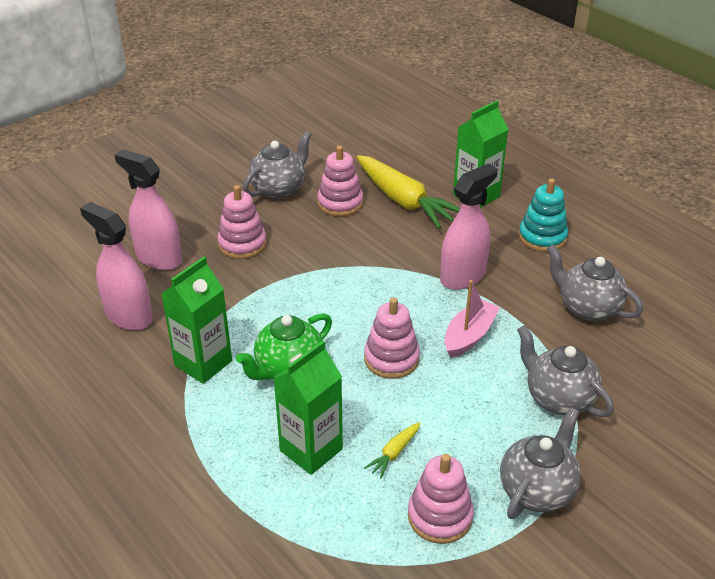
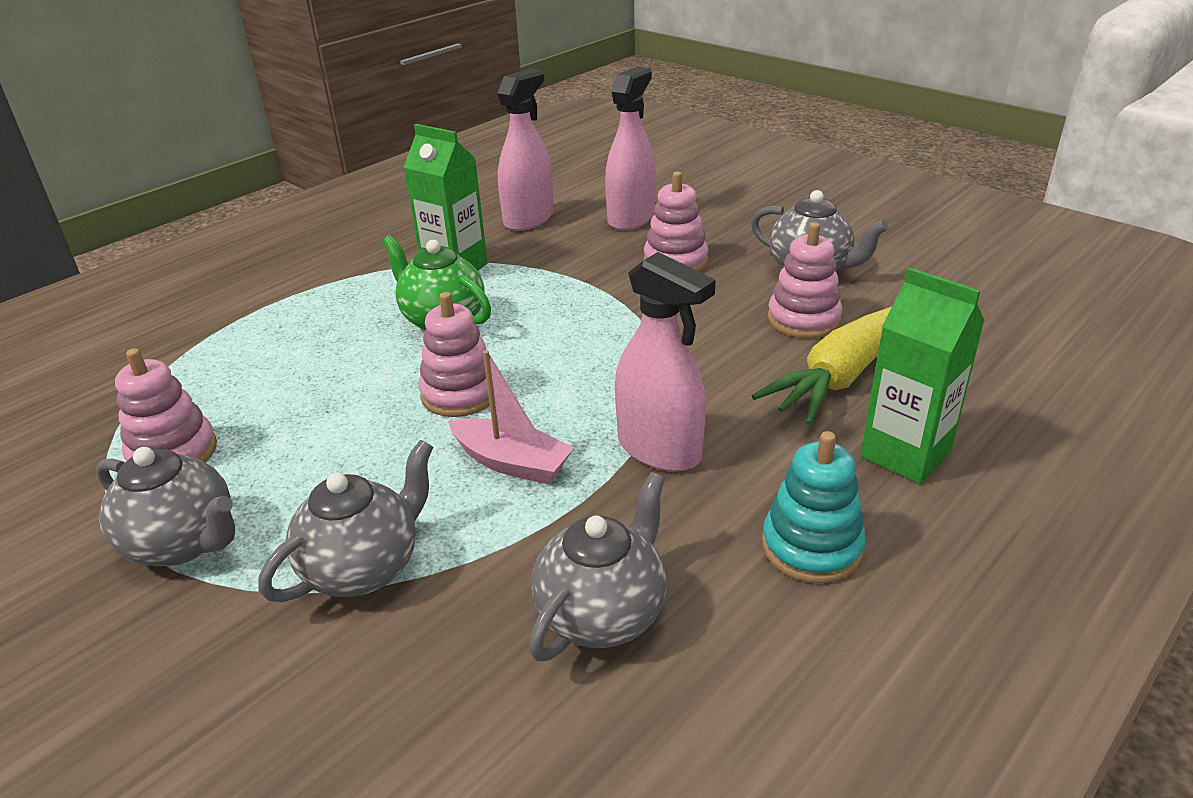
camera: 85 degrees right, 5 degrees down
(311, 450) = (308, 350): green carton -> none
(394, 453) = (288, 409): yellow carrot -> none

